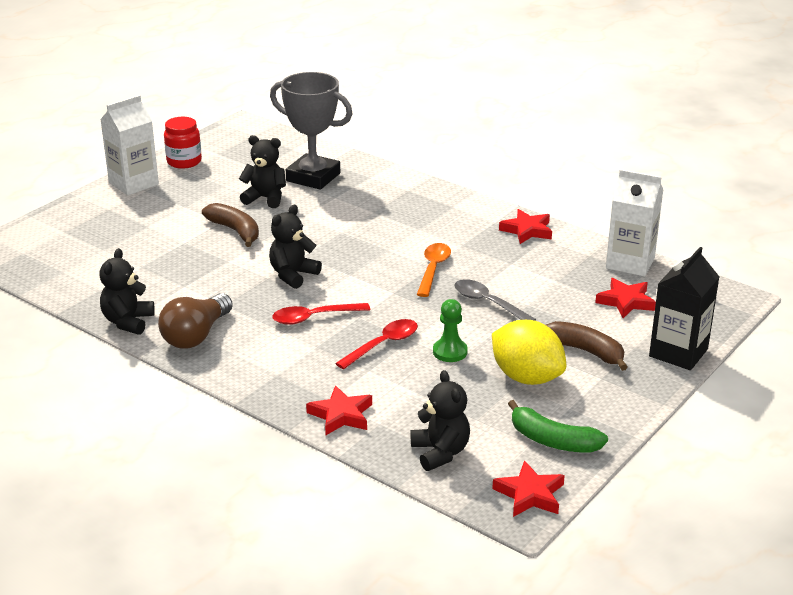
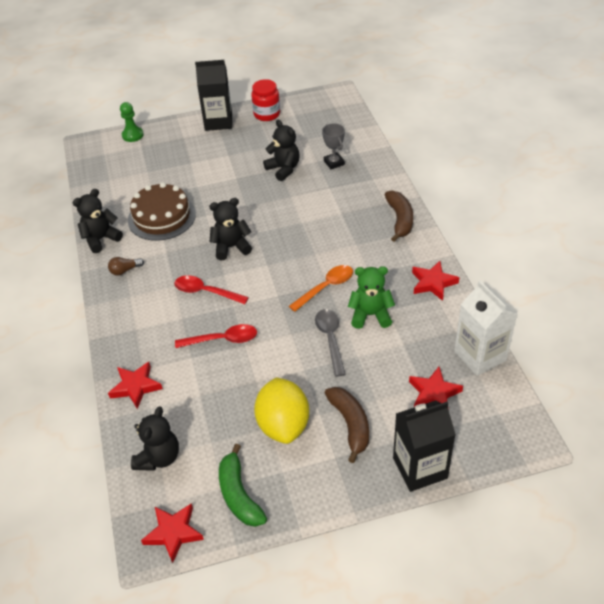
camera: 40 degrees right, 15 degrees up
(133, 183) = (218, 121): white carton -> black carton
(177, 279) = (161, 217): none -> brown cake
(196, 335) = (125, 270): brown light bulb -> brown light bulb, size x0.49
(235, 231) = (236, 190): brown banana -> brown banana (400, 220)
(313, 177) = (334, 163): grey trophy -> grey trophy, size x0.48
(450, 352) = (257, 371): green pawn -> green pawn (132, 135)
(501, 272) = (370, 315): none -> green teddy bear

